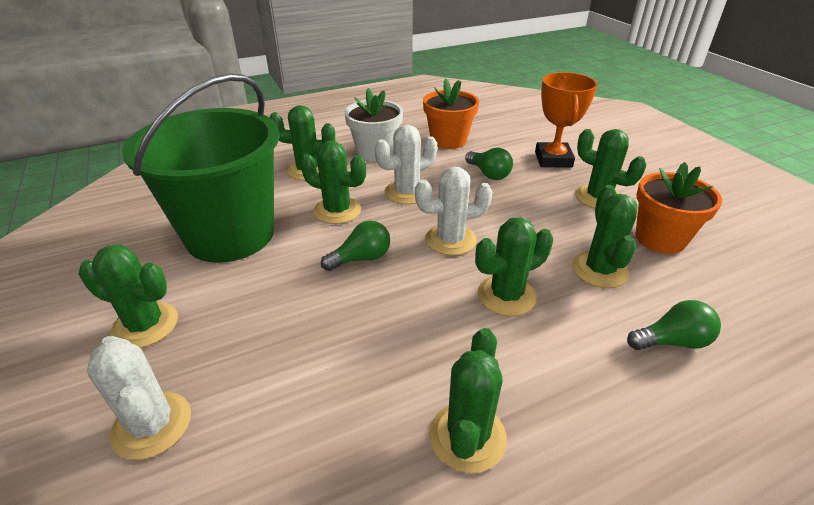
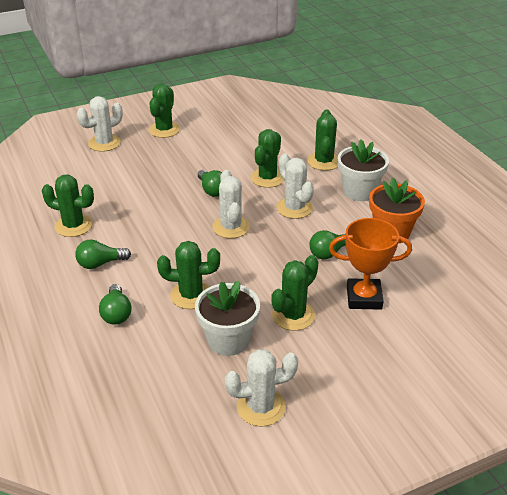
camera: 90 degrees right, 0 degrees up
(230, 235) = (239, 141): green bucket -> none
(506, 295) = (169, 247): green cactus -> none
(568, 376) = (100, 263): none -> green light bulb
(660, 238) = (228, 340): orange flower pot -> white flower pot
(736, 218) = (261, 407): none -> white cactus

